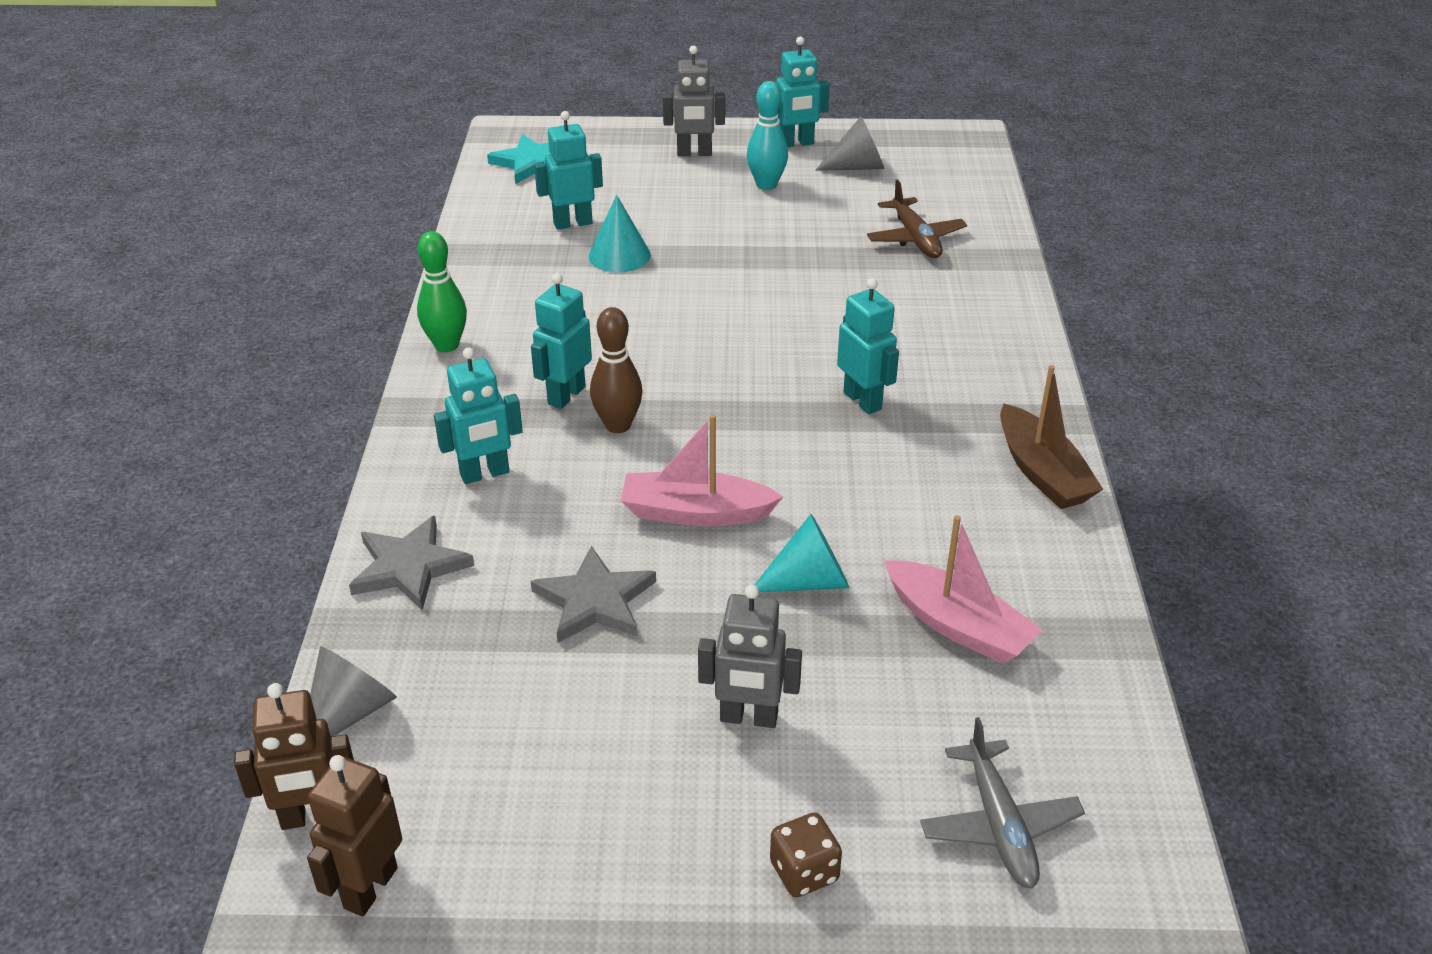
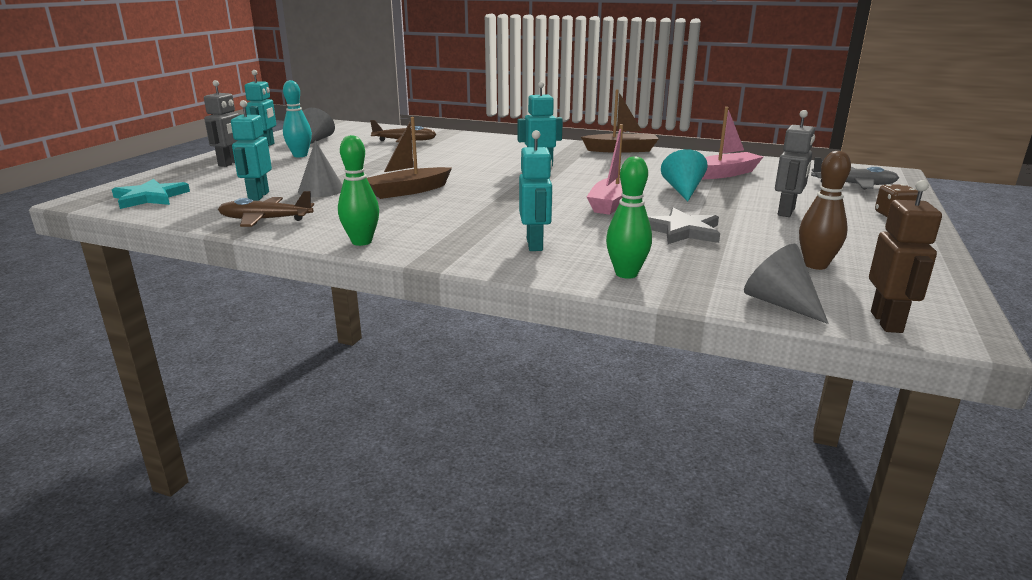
camera: 70 degrees left, 15 degrees down
(370, 888) = (945, 308): brown robot -> none
(409, 567) = (626, 274): grey star -> green bowling pin
(492, 260) = (266, 220): none -> brown plane
(566, 395) = (467, 217): turquoise robot -> none
(618, 425) = (513, 209): brown bowling pin -> brown bowling pin (815, 265)
(619, 255) = (321, 190): turquoise cone -> grey cone
(652, 319) = (408, 191): none -> brown boat

